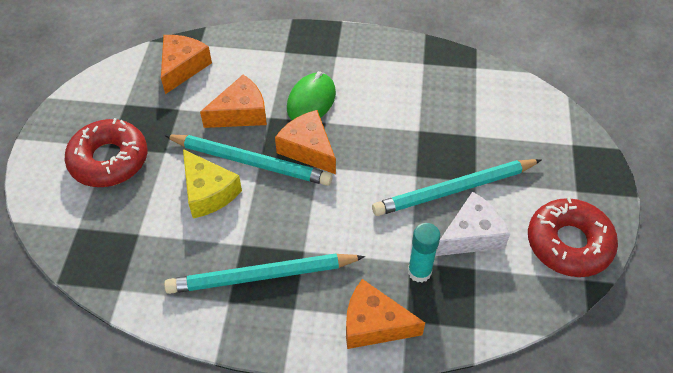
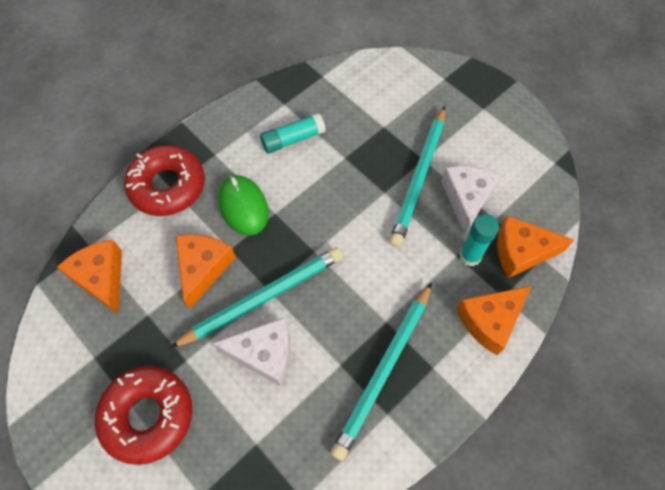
camera: 50 degrees left, 10 degrees up
(208, 192) = (264, 353): yellow cheese -> white cheese
(308, 149) = (290, 245): orange cheese -> orange cheese (521, 252)
(398, 89) = (293, 139): none -> turquoise glue stick
(568, 243) = (521, 148): red donut -> red donut (167, 186)

